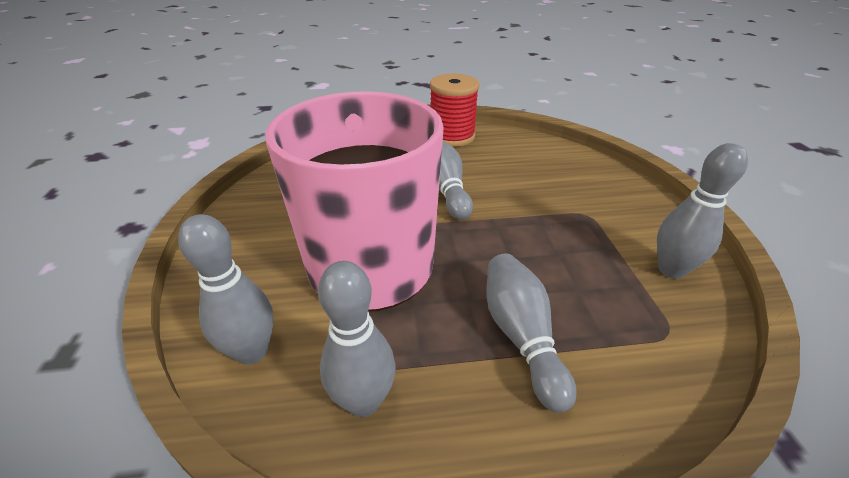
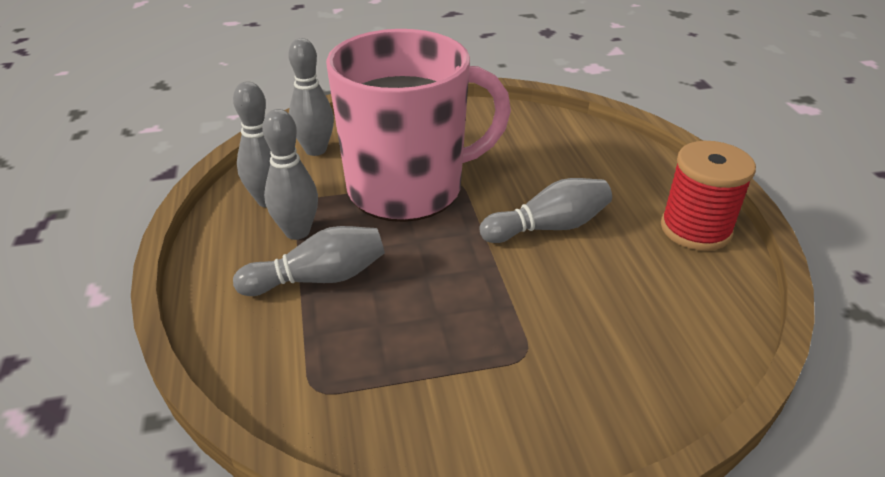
camera: 85 degrees right, 0 degrees up
(671, 270) = (417, 420): grey bowling pin -> grey bowling pin (297, 232)

